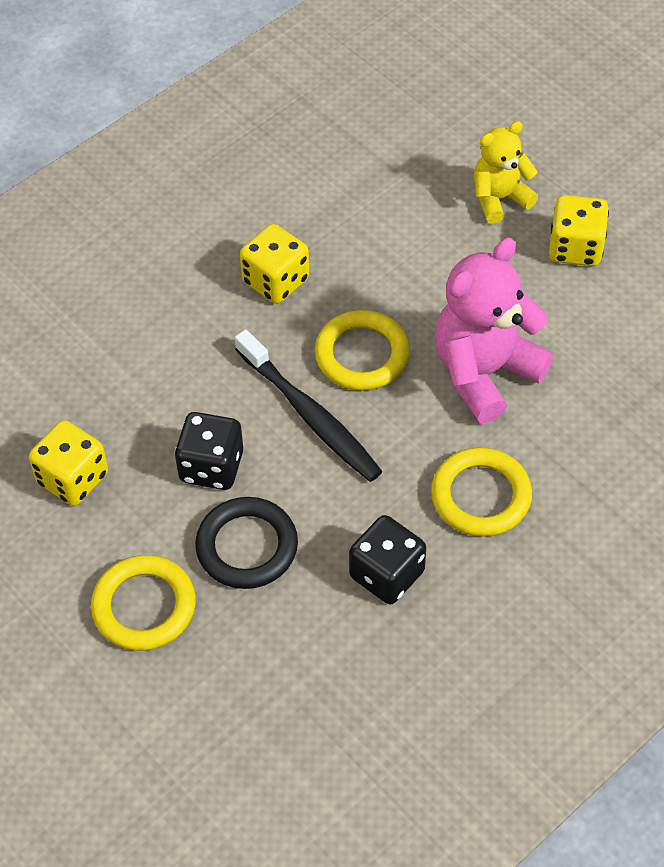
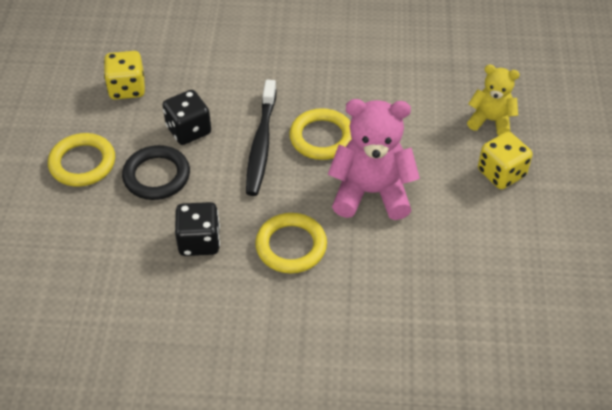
camera: 45 degrees right, 5 degrees down
(276, 281) = (326, 75): yellow dice -> none

